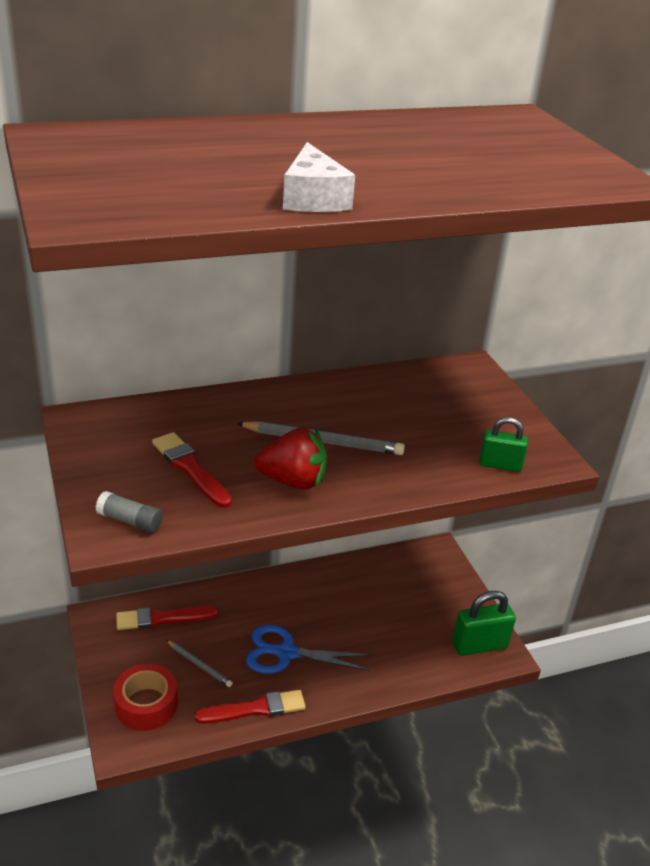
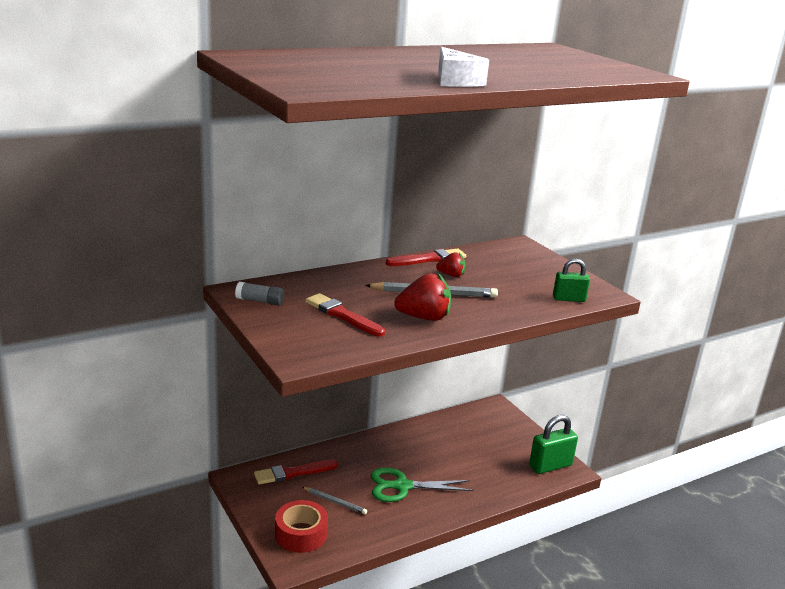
camera: 10 degrees left, 10 degrees down
(130, 521) = (313, 349): grey glue stick -> grey glue stick (260, 301)
(254, 709) = (391, 527): red brush -> red brush (428, 259)
(285, 653) = (402, 486): blue scissors -> green scissors
(358, 412) = (451, 275): none -> red strawberry

